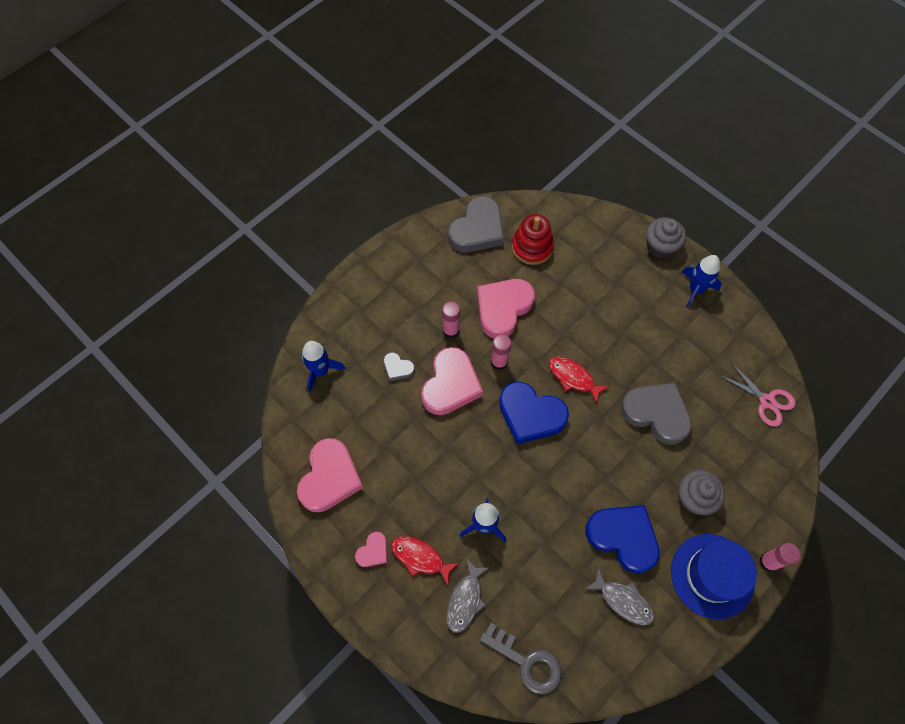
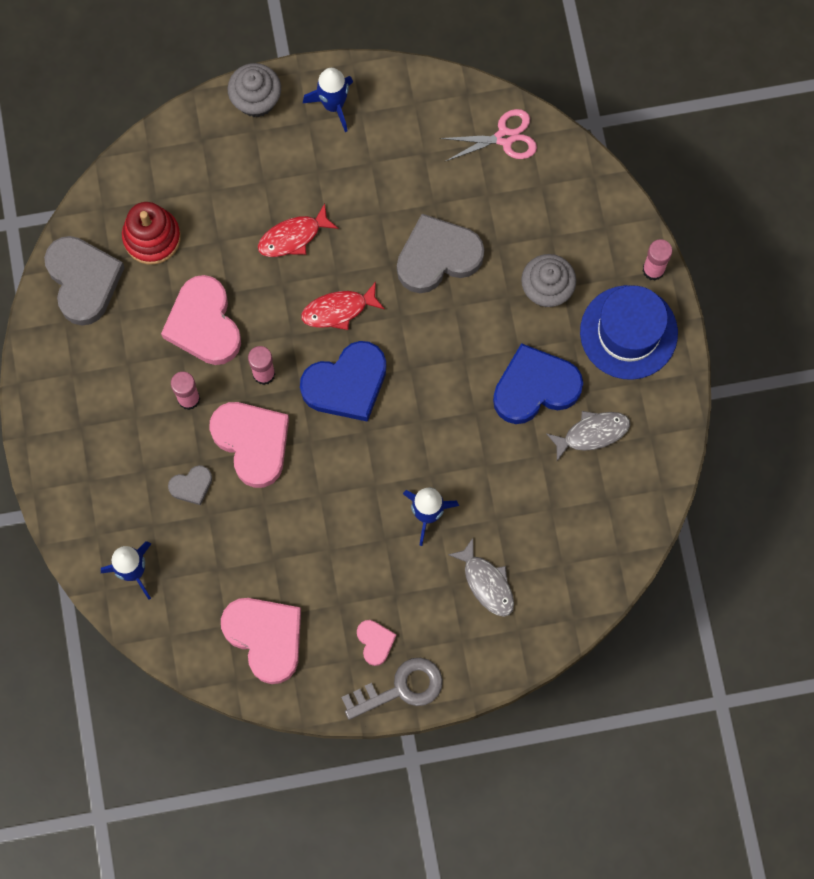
camera: 55 degrees left, 10 degrees up
(420, 558) = (415, 599): red fish -> red fish (293, 237)
(526, 661) = (583, 565): grey key -> grey key (400, 688)

